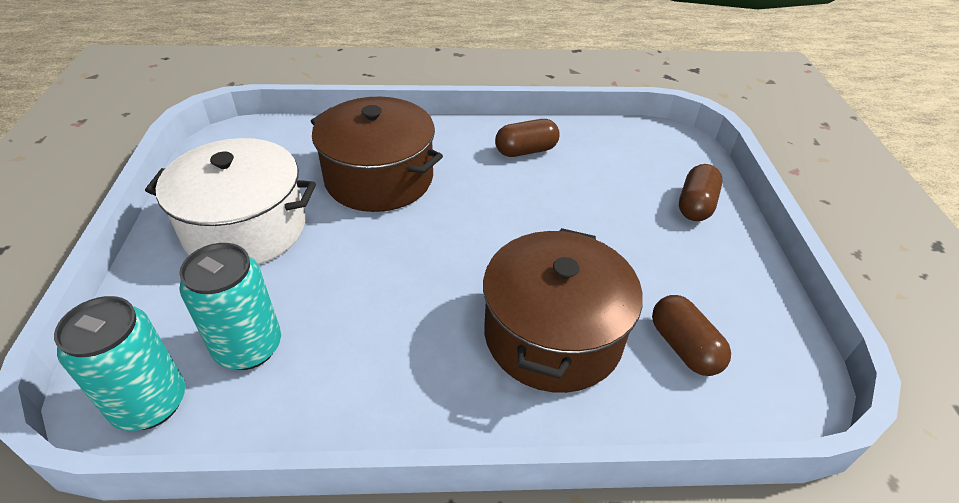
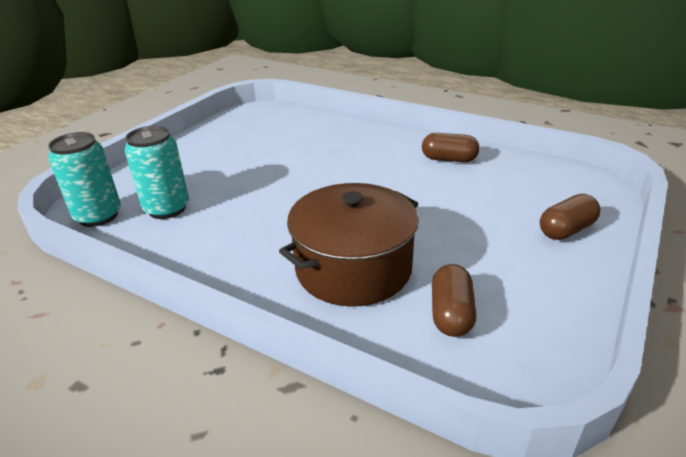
camera: 35 degrees right, 10 degrees down
(245, 228) = (222, 154): white pot -> none
(379, 178) = (326, 149): brown pot -> none

